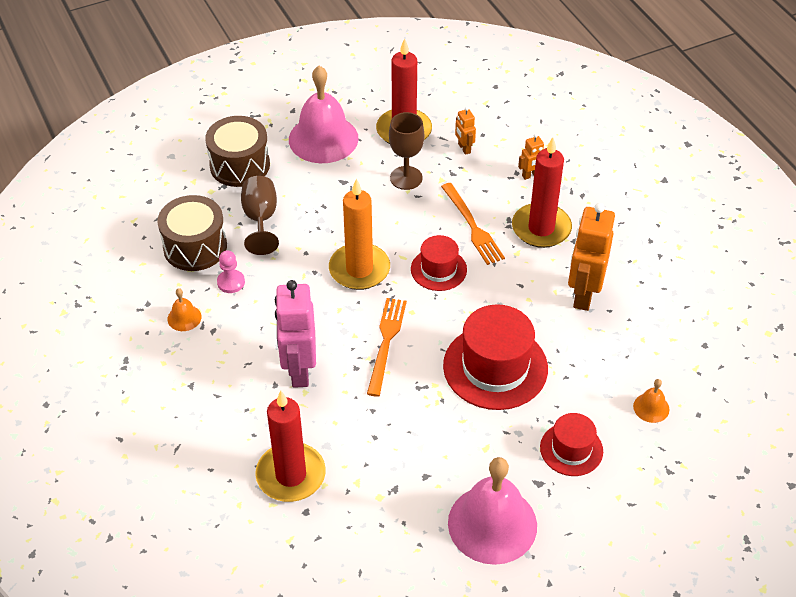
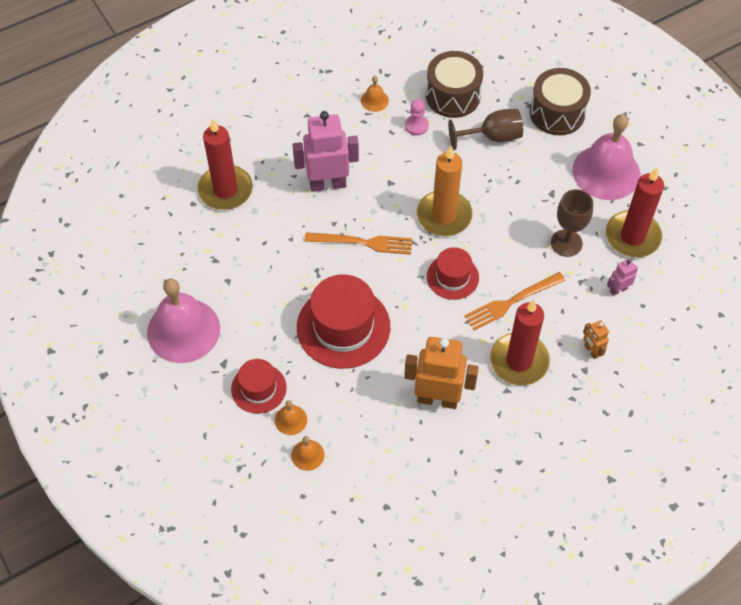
camera: 85 degrees right, 10 degrees up
(464, 148) = (618, 289): orange robot -> pink robot
(610, 421) = (291, 420): none -> orange bell

